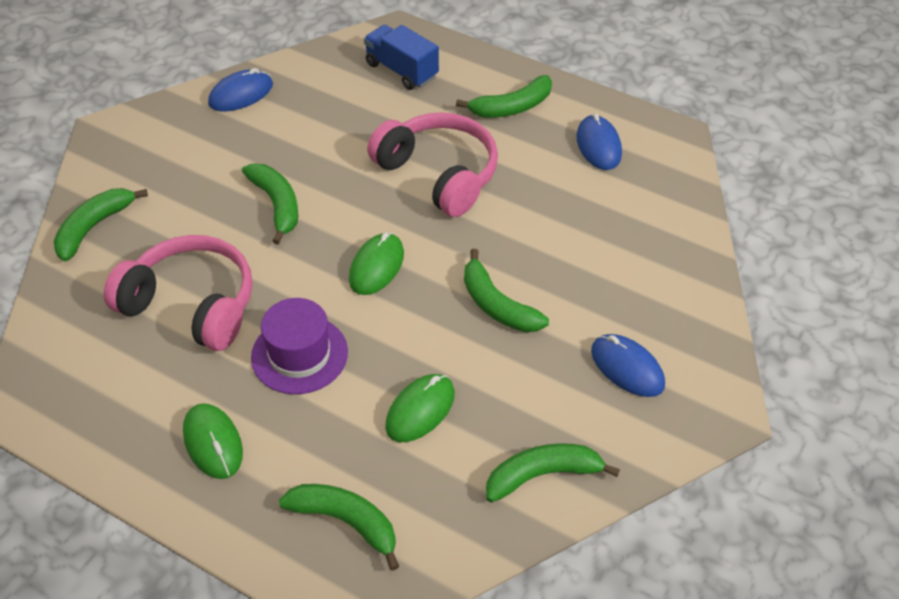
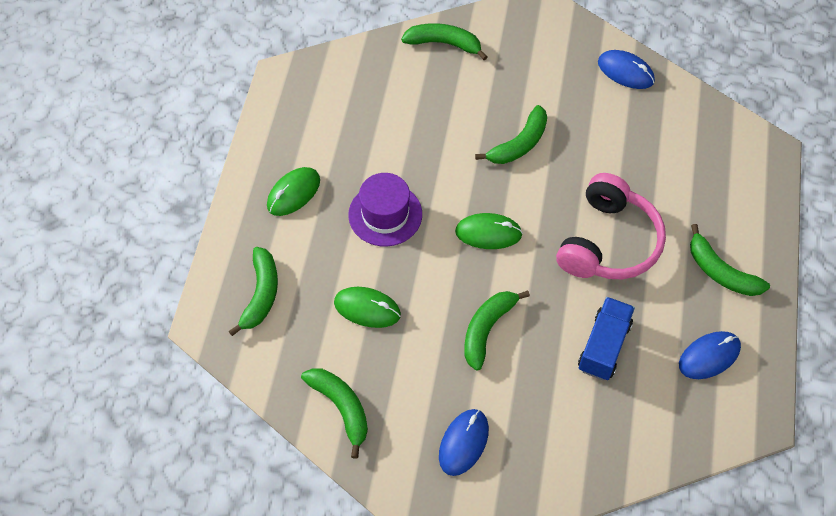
camera: 70 degrees right, 10 degrees up
(192, 304) = (401, 131): pink headphones -> none
(401, 70) = (719, 172): blue truck -> blue truck (604, 346)

